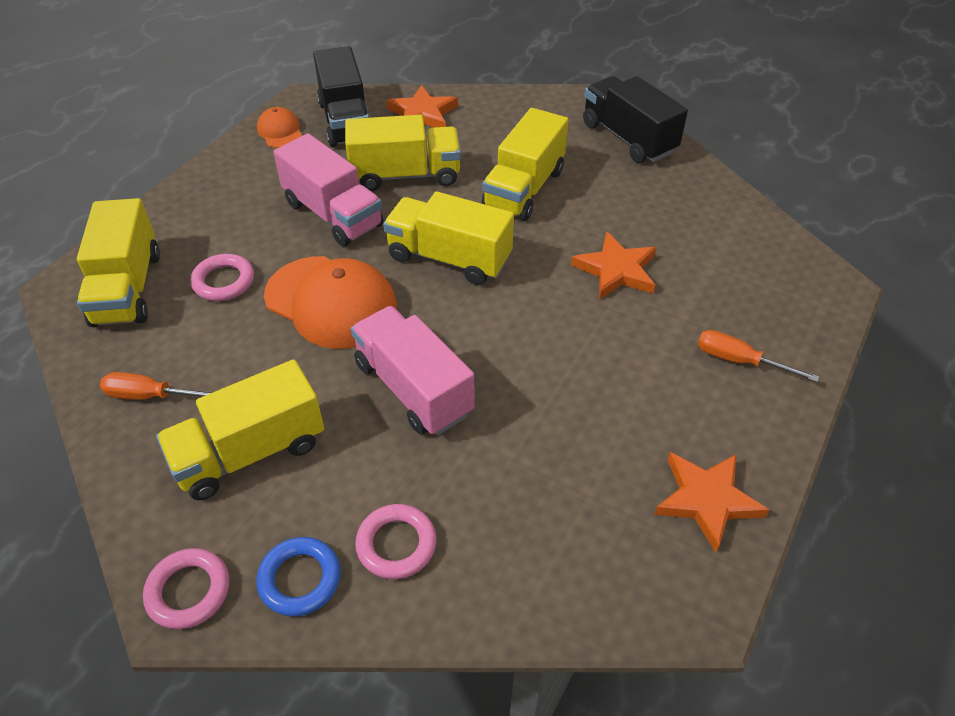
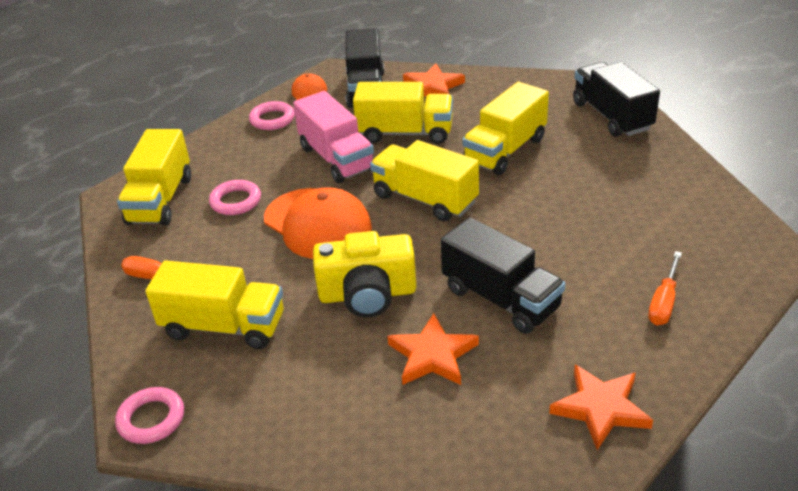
camera: 15 degrees right, 10 degrees down
(250, 452) = (224, 326): yellow truck -> yellow truck turned 150 degrees counterclockwise
(300, 579) = (239, 422): blue ring -> none
(396, 544) = (322, 407): pink ring -> pink ring (272, 119)
(413, 388) = (367, 294): pink truck -> yellow camera
(565, 377) = (501, 299): none -> black truck
(616, 270) = (570, 220): orange star -> orange star (432, 355)
(739, 361) = (664, 302): orange screwdriver -> orange screwdriver turned 105 degrees counterclockwise

